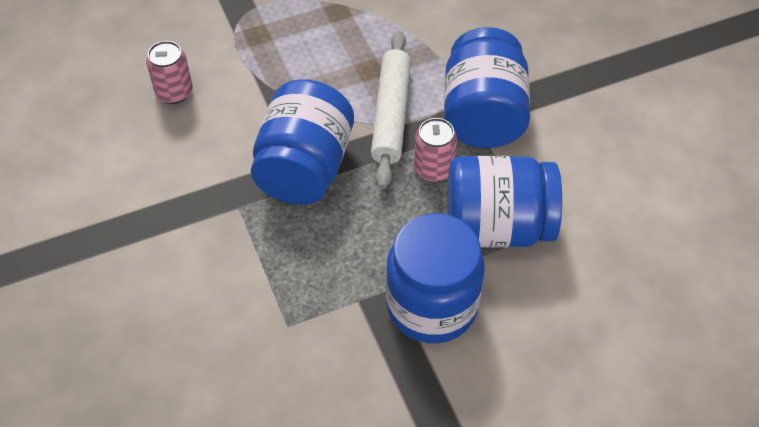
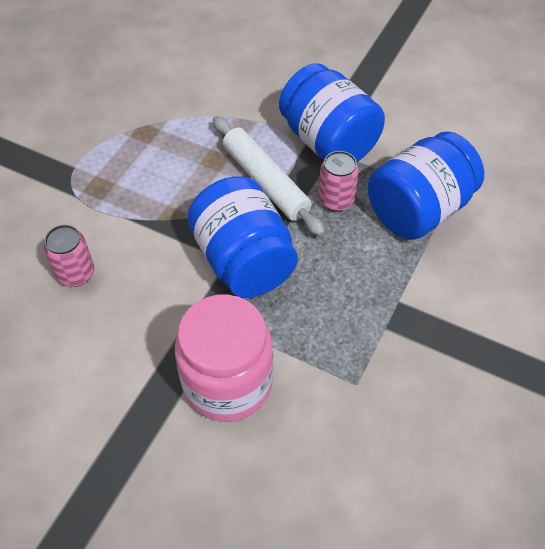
camera: 40 degrees left, 0 degrees up
(195, 251) = (227, 383): none -> pink jar
(432, 305) = (436, 294): blue jar -> none

